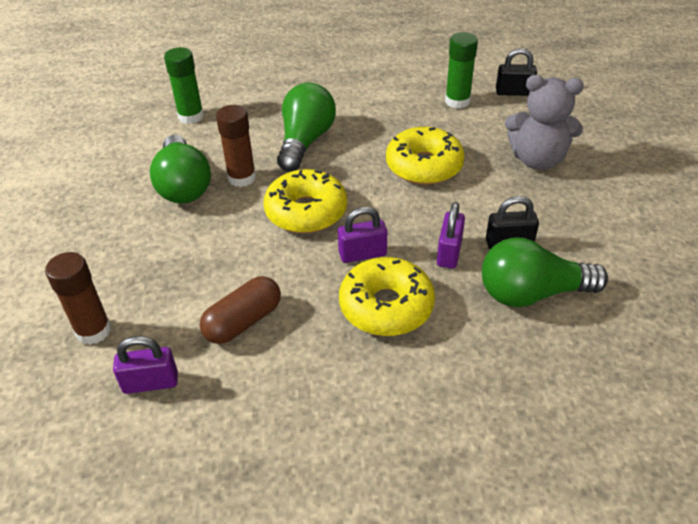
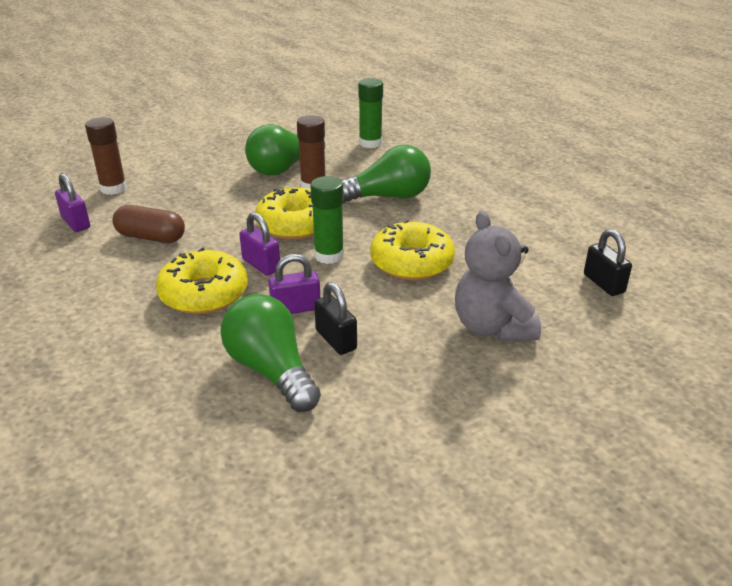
camera: 60 degrees right, 10 degrees down
(457, 101) = (541, 253): green glue stick -> green glue stick (329, 255)

